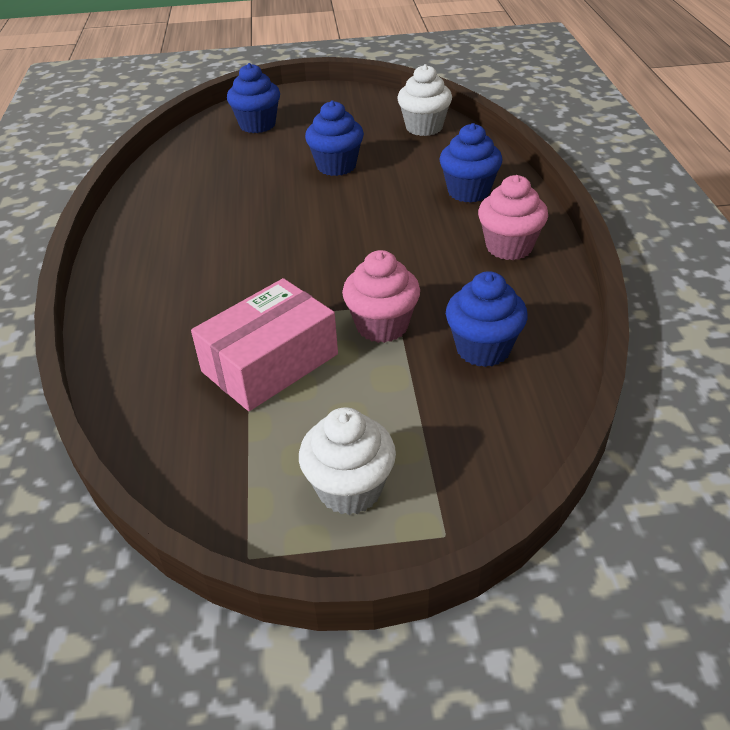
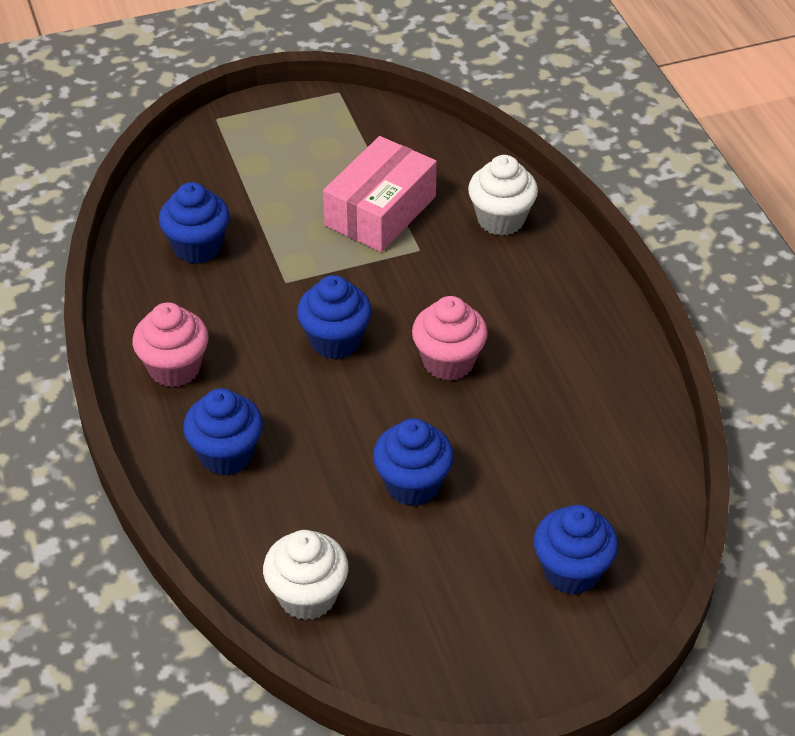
camera: 165 degrees right, 5 degrees up
(350, 489) = (285, 134): white cupcake -> white cupcake (501, 219)
(362, 252) = (335, 341): none -> blue cupcake
(382, 326) = (292, 257): pink cupcake -> pink cupcake (448, 362)

